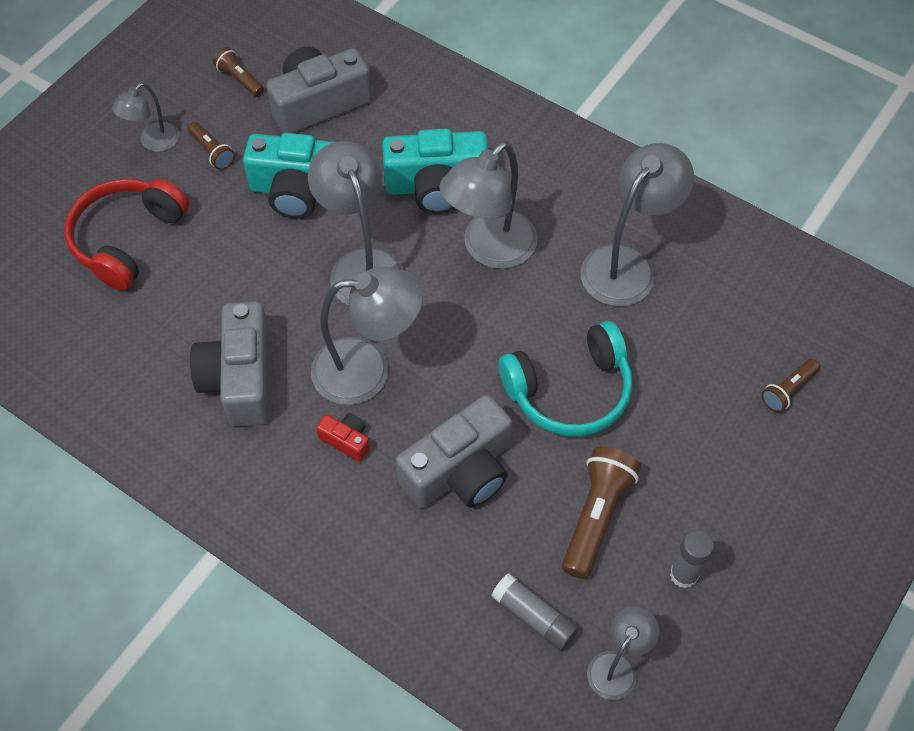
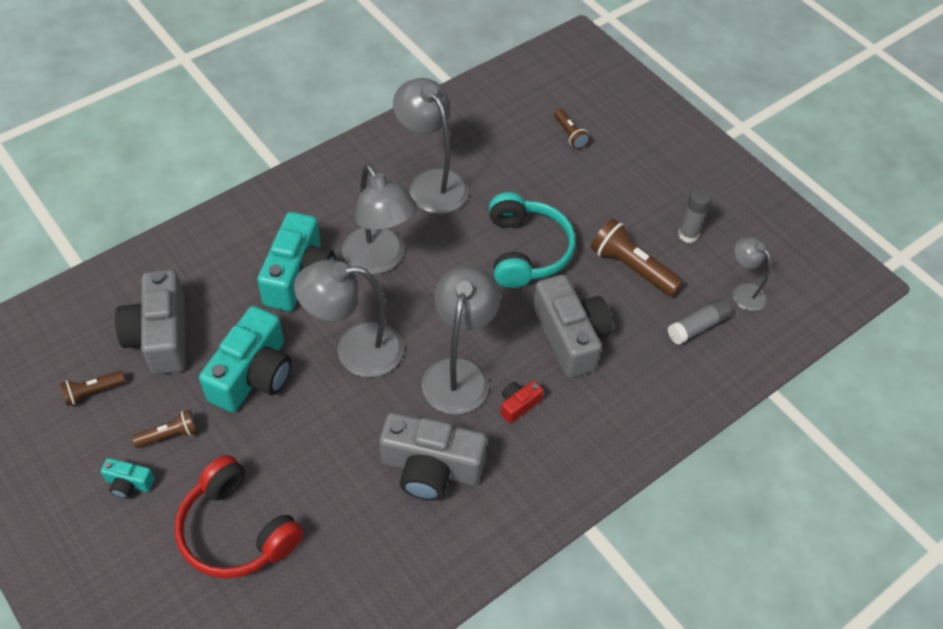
camera: 75 degrees left, 5 degrees down
(154, 142) = (129, 483): grey lamp -> turquoise camera

